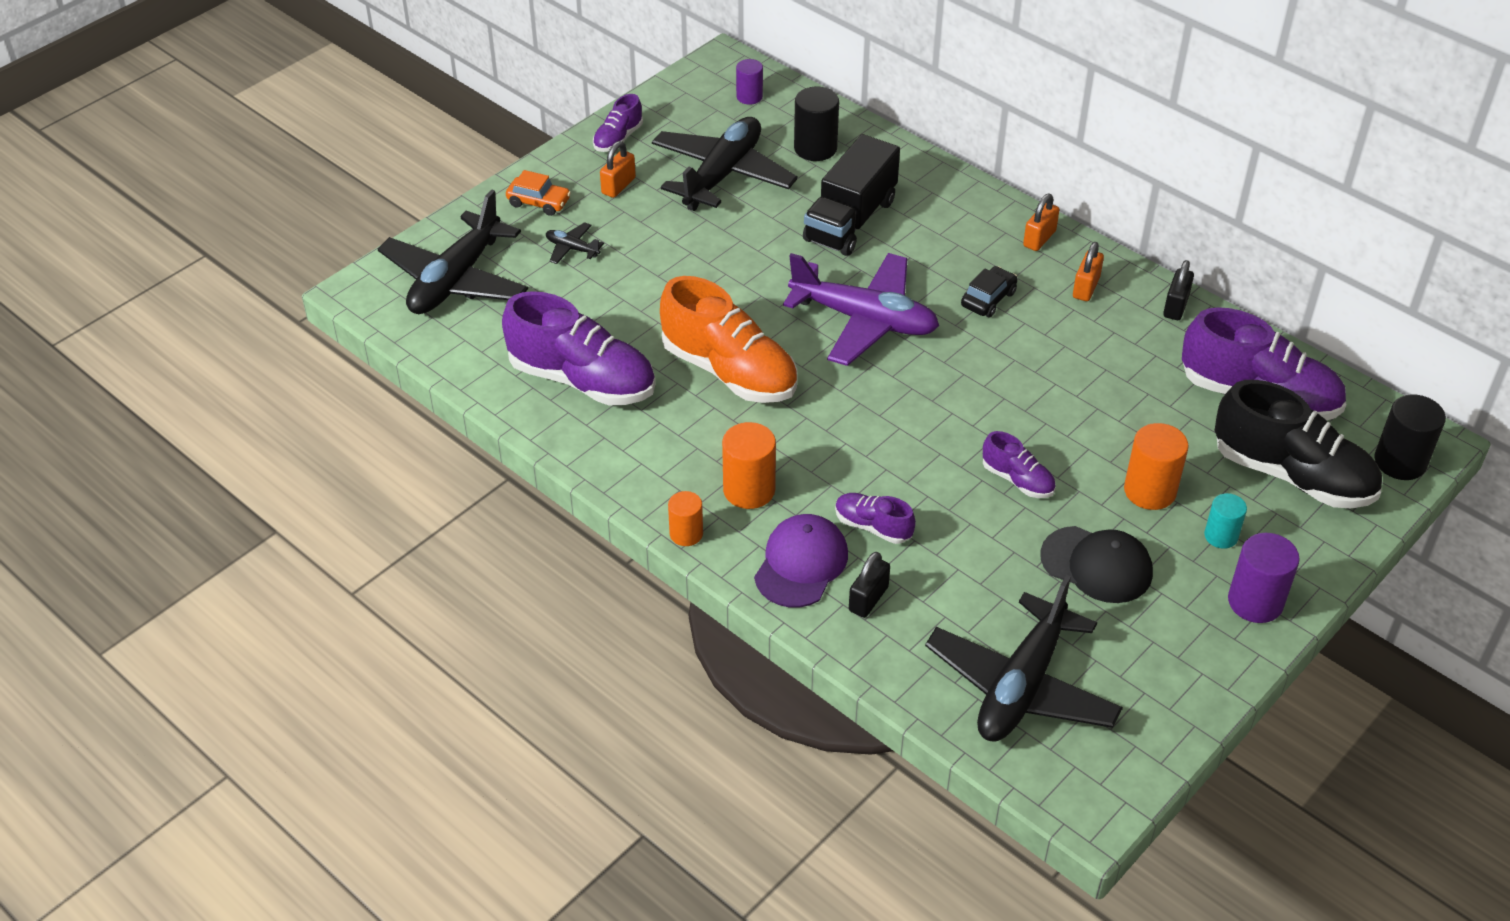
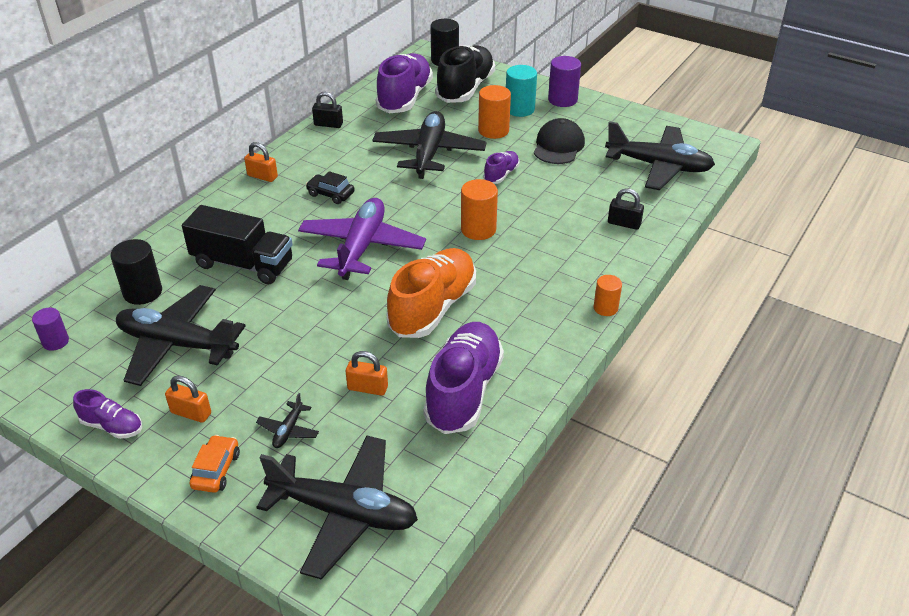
camera: 100 degrees left, 5 degrees down
(749, 490) = (552, 283): orange cylinder -> orange cylinder (478, 229)
(801, 564) = (608, 253): purple cap -> none
(873, 527) = (563, 226): purple shoe -> none
(1086, 288) = (314, 156): orange padlock -> orange padlock (367, 388)
(1086, 407) = (429, 153): none -> black plane
(1221, 536) = (519, 109): turquoise cylinder -> turquoise cylinder, size x1.59

